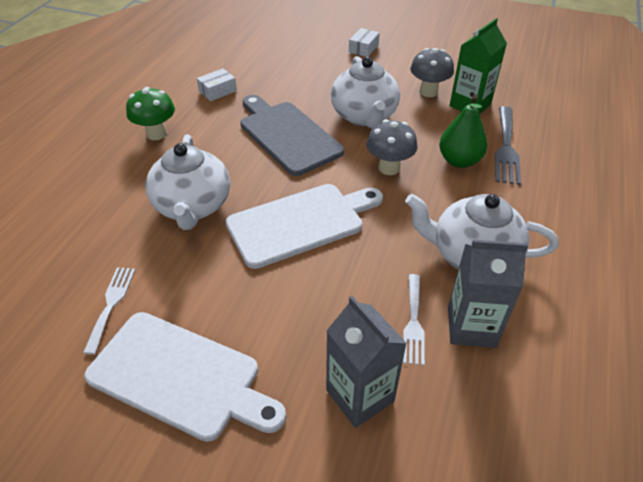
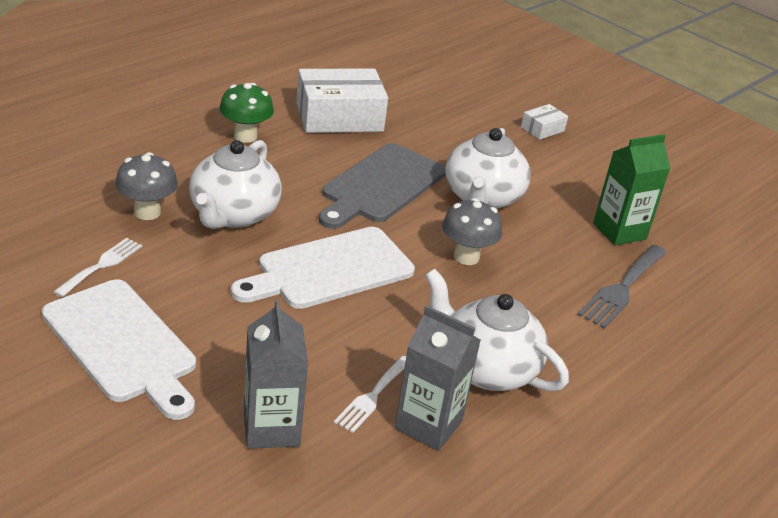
camera: 20 degrees right, 10 degrees down
(217, 91) = (339, 117): white box -> white box, size x2.13
(287, 135) = (381, 186): grey cutting board -> grey cutting board turned 135 degrees counterclockwise
(300, 223) = (329, 270): white cutting board -> white cutting board turned 150 degrees clockwise
(428, 92) = (580, 200): grey mushroom -> grey mushroom (147, 212)
(459, 161) = (553, 280): green pear -> none

